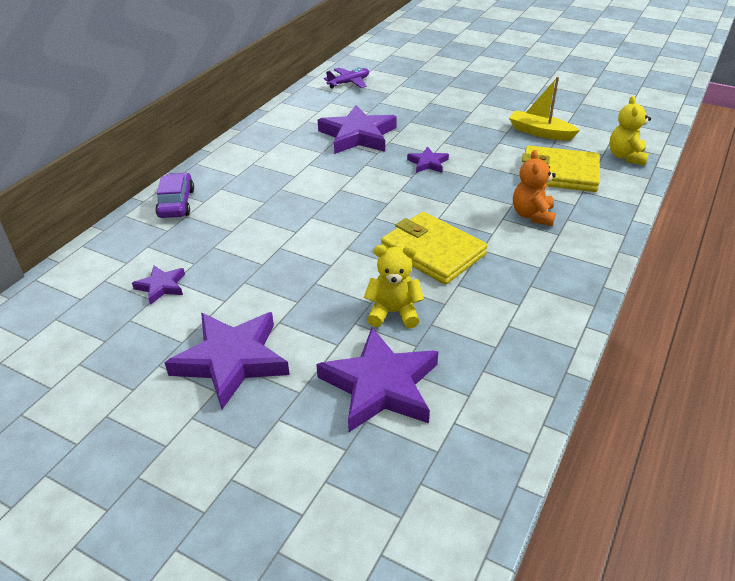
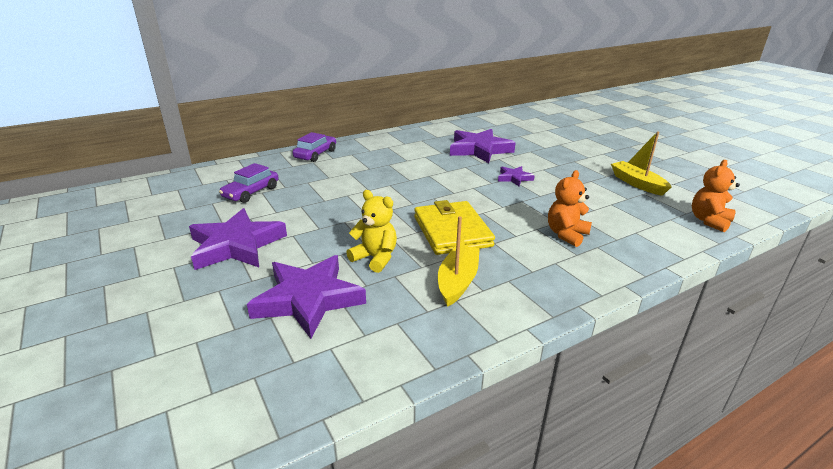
camera: 30 degrees right, 10 degrees down
(161, 286) = (251, 192): purple star -> purple car
(349, 83) = (508, 121): purple plane -> none
(491, 305) = (457, 281): none -> yellow boat
(559, 173) = (625, 214): yellow wallet -> none
(626, 157) = (709, 221): yellow teddy bear -> orange teddy bear

